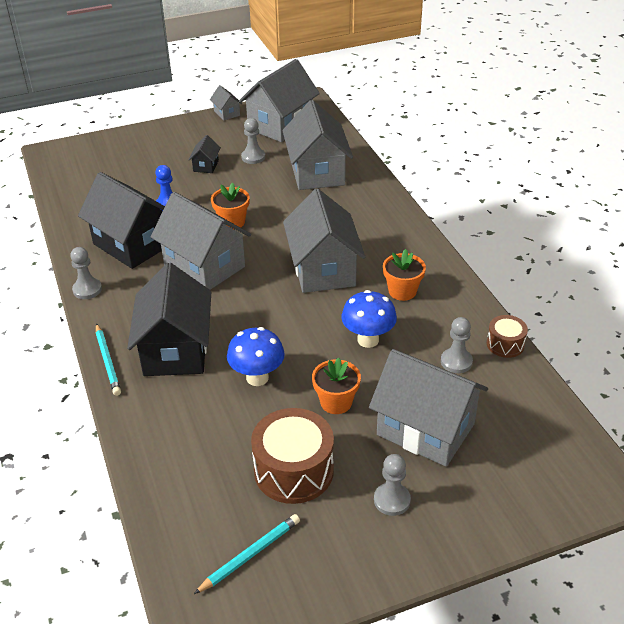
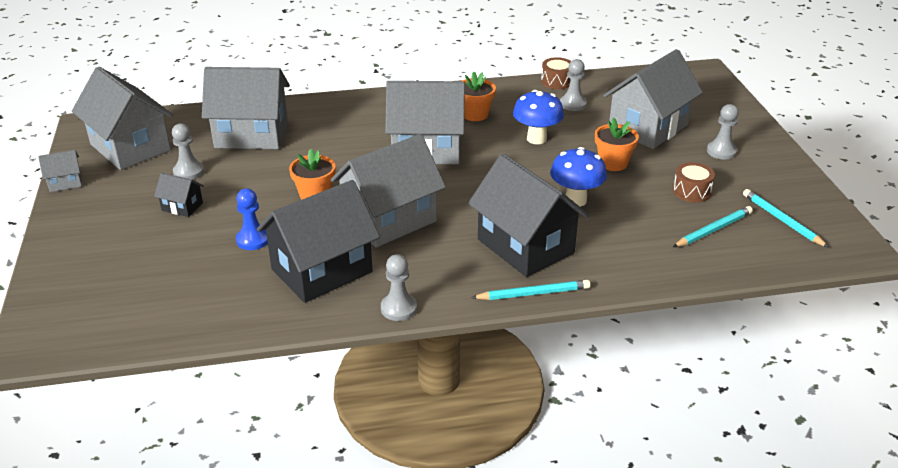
camera: 80 degrees left, 5 degrees down
(175, 350) = (525, 246): black house -> black house turned 45 degrees clockwise
(221, 489) = (713, 230): none -> turquoise pencil
(293, 470) = (691, 191): brown drum -> brown drum, size x0.54

